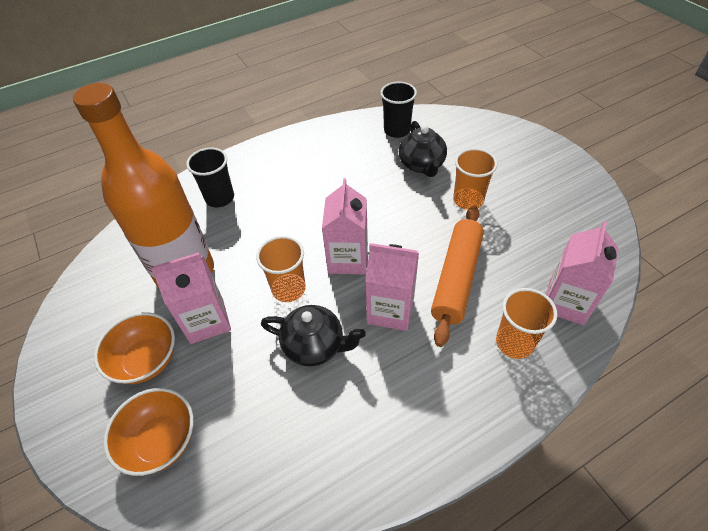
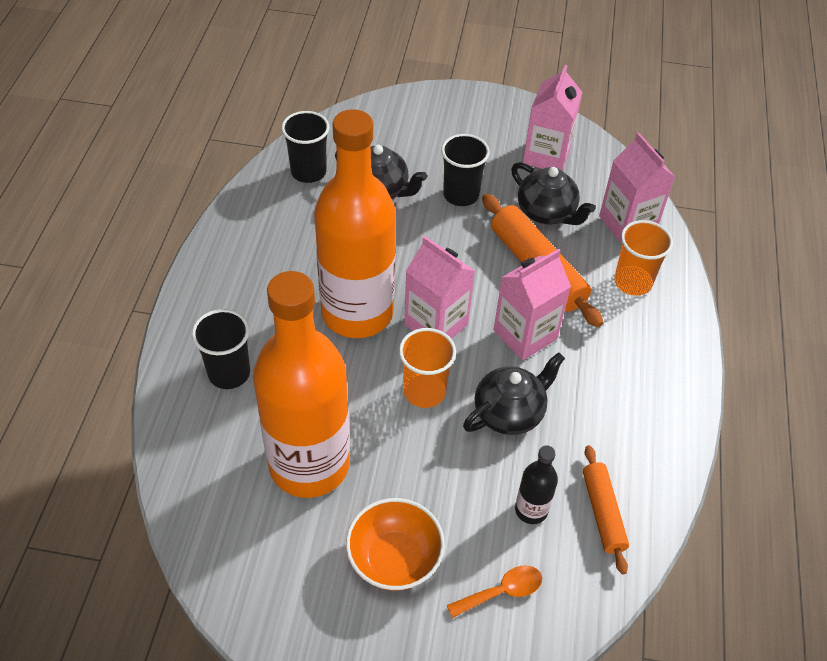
camera: 55 degrees left, 0 degrees up
(161, 440) = (502, 591): orange bowl -> orange spoon
(207, 321) = (396, 480): pink carton -> pink carton (546, 156)
(243, 414) = (531, 510): none -> black bottle
(277, 465) = (603, 512): none -> orange rolling pin
(317, 218) = (357, 313): none -> orange bottle
(468, 200) = (461, 195): orange cup -> black cup
(512, 251) = (547, 213): none -> black teapot

